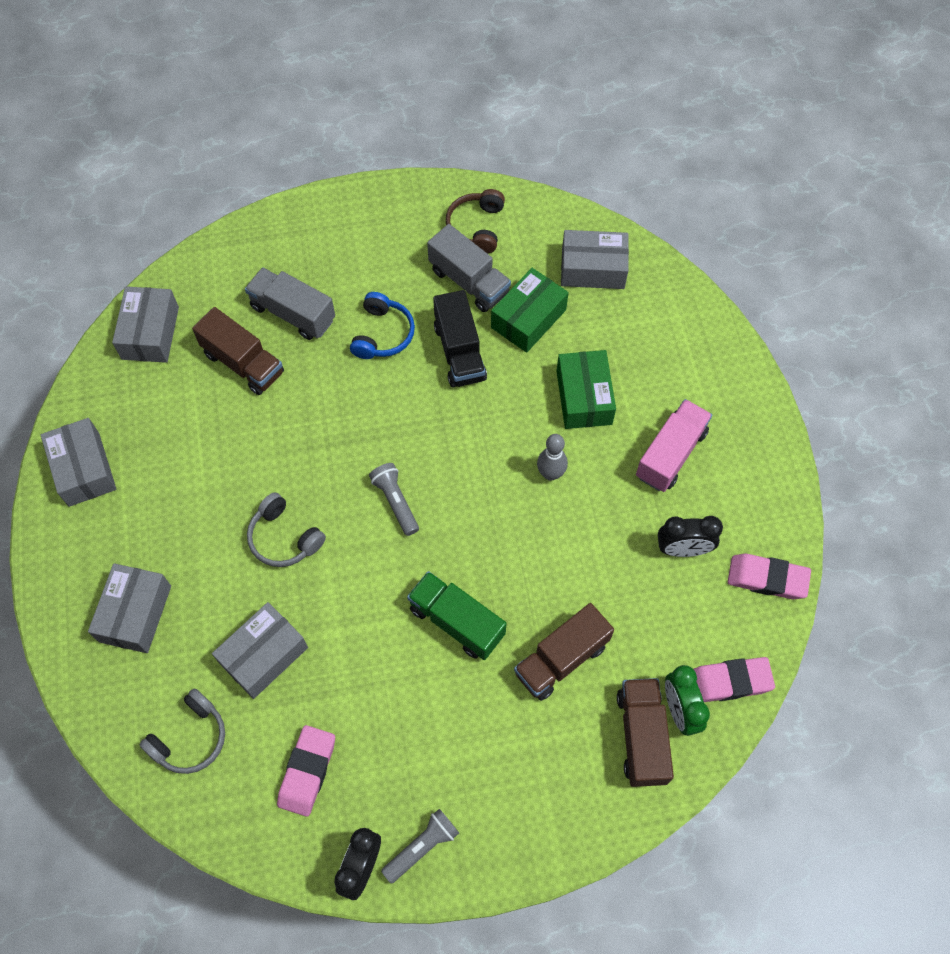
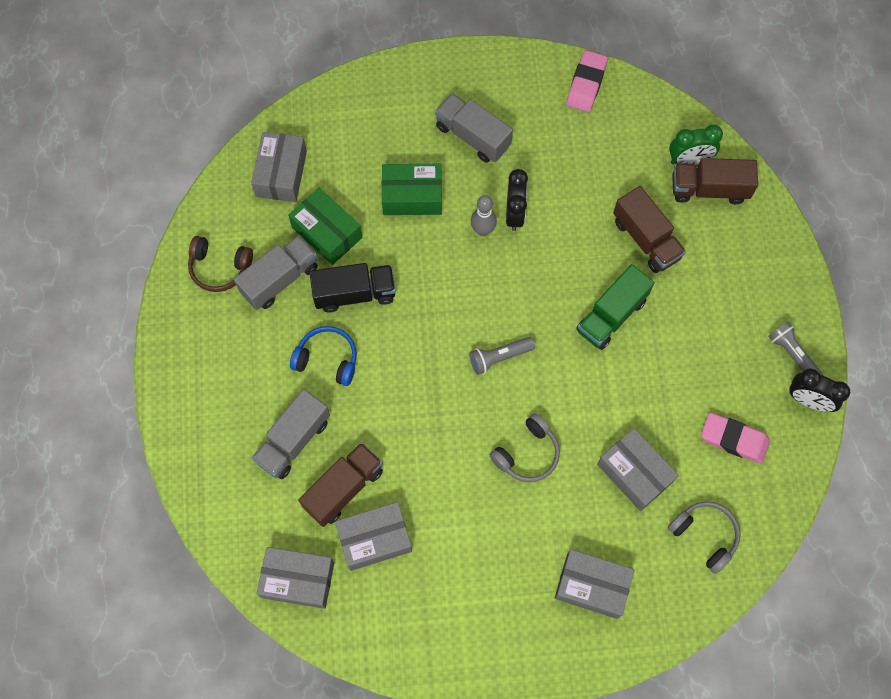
camera: 85 degrees left, 5 degrees up
(84, 469) = (443, 641): grey box -> grey box (375, 539)
(671, 454) = (472, 136): pink truck -> grey truck
(683, 549) = (558, 139): black clock -> black clock (514, 214)
(729, 682) = (668, 123): pink eraser -> none

